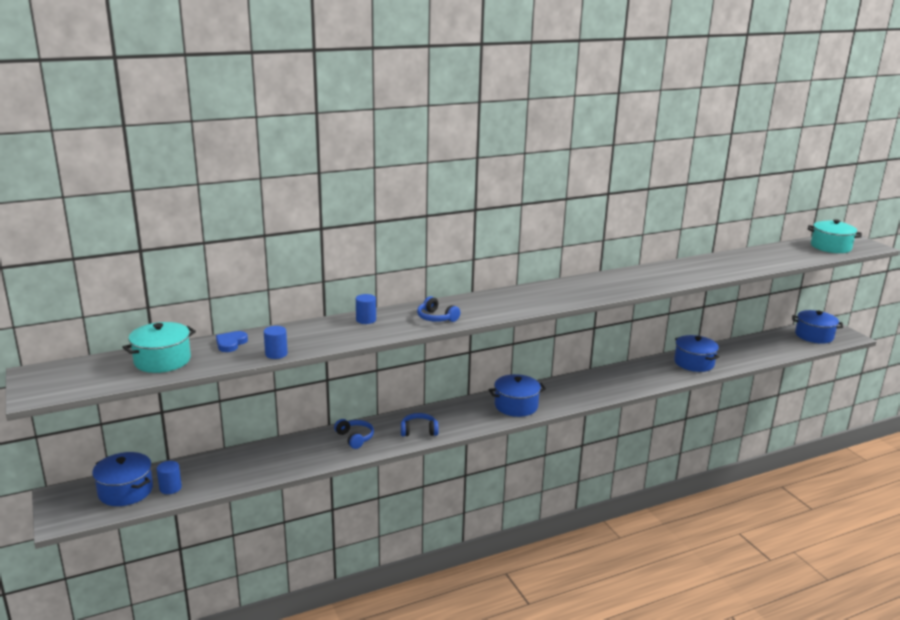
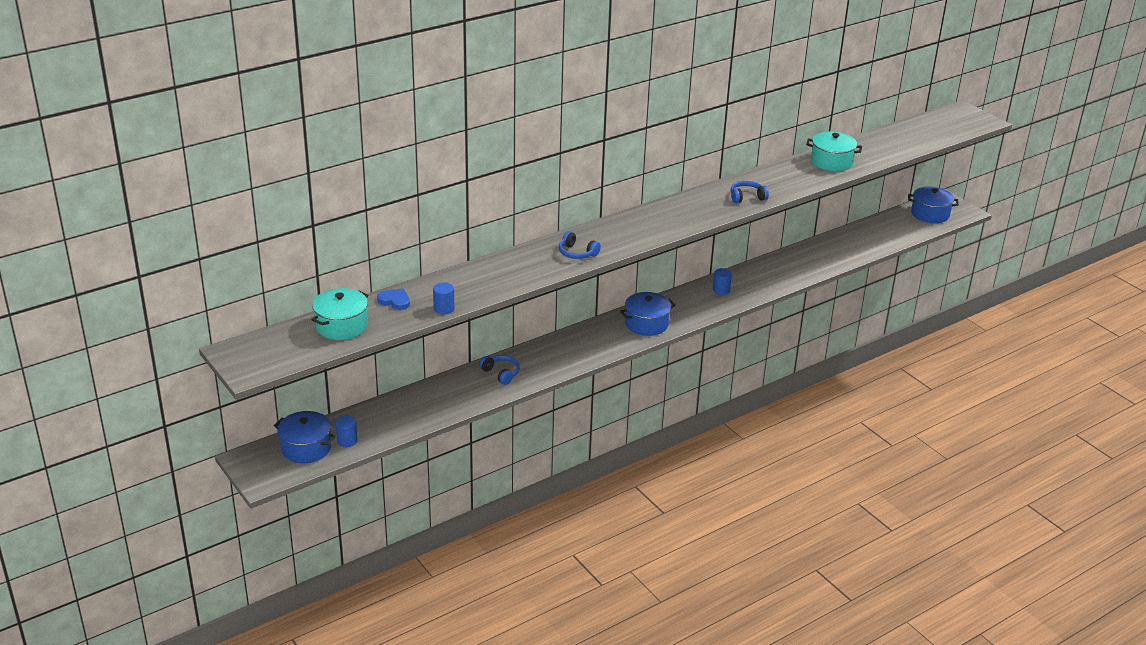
camera: 10 degrees left, 10 degrees up
(231, 343) = (395, 301): blue heart -> blue heart turned 105 degrees clockwise
(366, 320) = (510, 261): blue cylinder -> blue cylinder (721, 290)
(419, 431) = (560, 360): blue headphones -> blue headphones (747, 197)
(694, 363) = (812, 258): blue pot -> none
(830, 247) = (944, 126): turquoise pot -> turquoise pot (831, 162)

